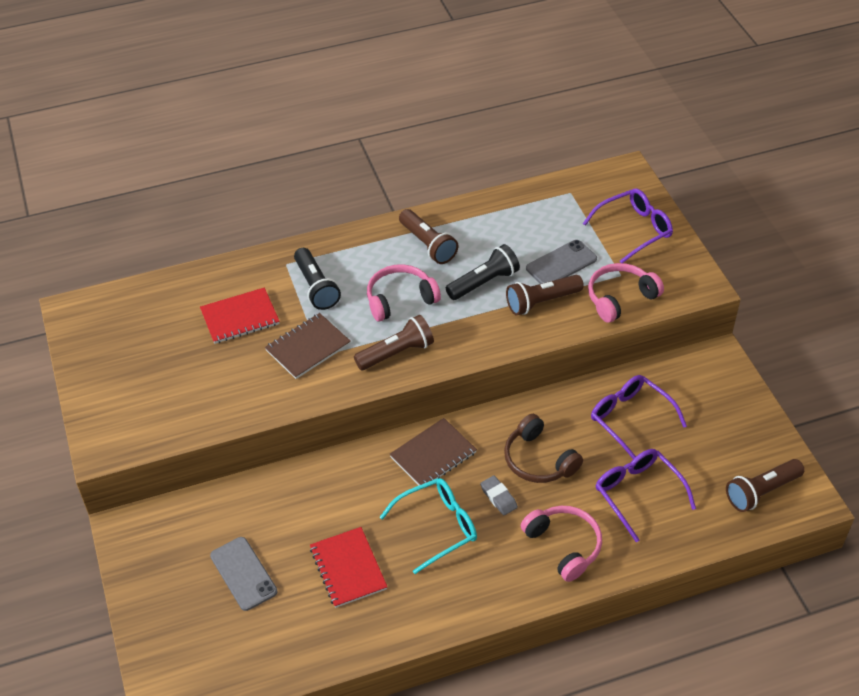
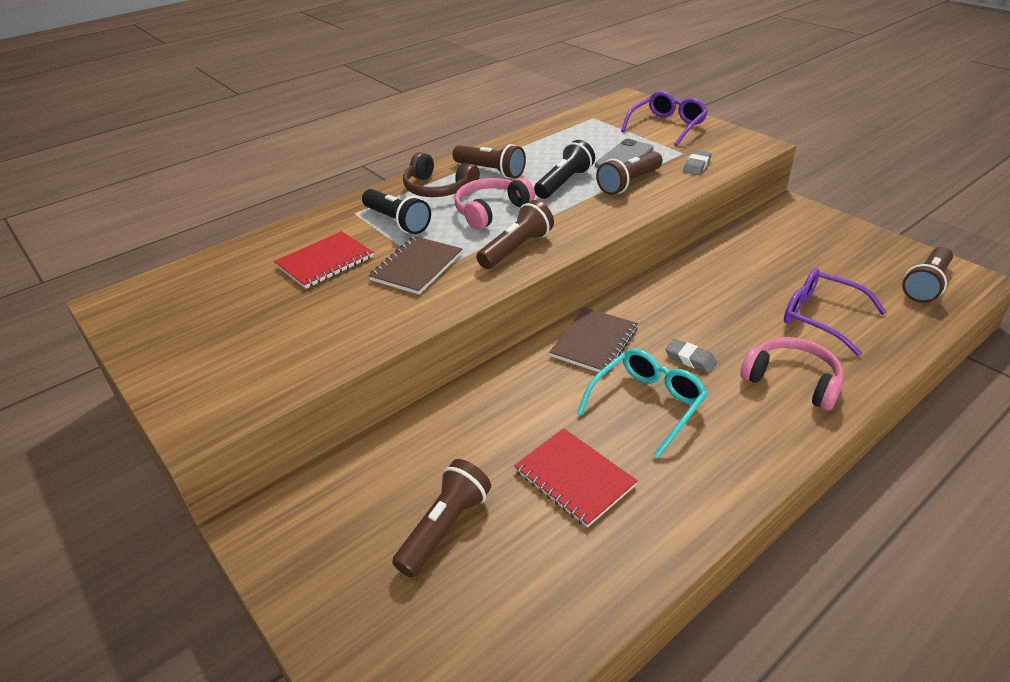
camera: 20 degrees left, 10 degrees down
(243, 573) = (445, 527): grey phone -> brown flashlight
(538, 460) = (703, 317): brown headphones -> brown headphones (438, 189)
(620, 298) = (696, 166): pink headphones -> grey eraser
(630, 419) = (759, 264): purple glasses -> none

